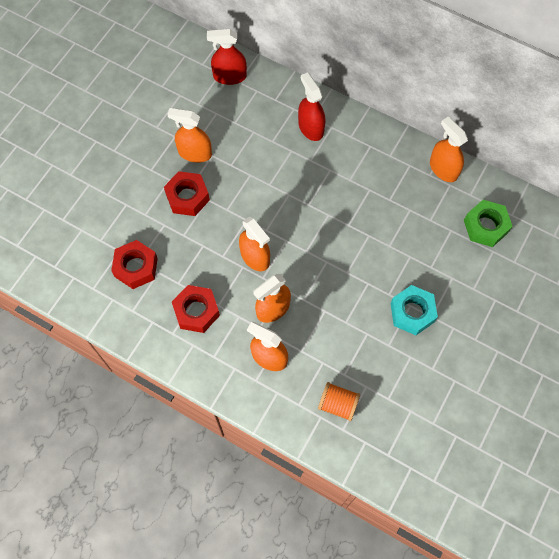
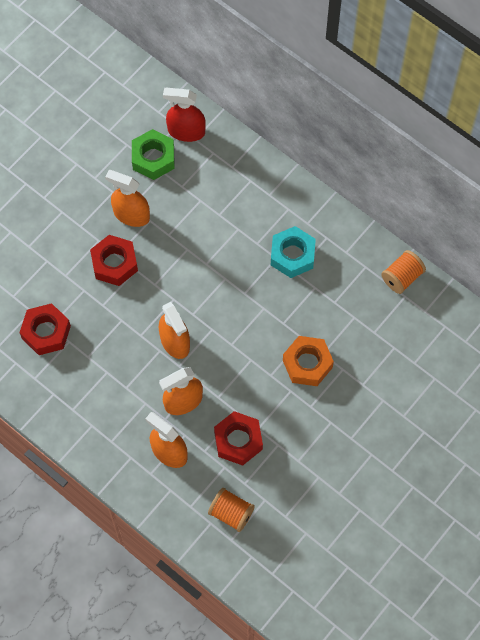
camera: 10 degrees right, 0 degrees up
(196, 311) = (102, 390): red nut -> red nut (238, 441)
(310, 128) = (265, 206): red spray bottle -> none
(378, 257) = (307, 364): none -> orange nut
(412, 312) = (331, 430): turquoise nut -> turquoise nut (292, 255)
(443, 169) = (402, 277): orange spray bottle -> orange spool
(485, 226) = (433, 350): green nut -> green nut (153, 158)

